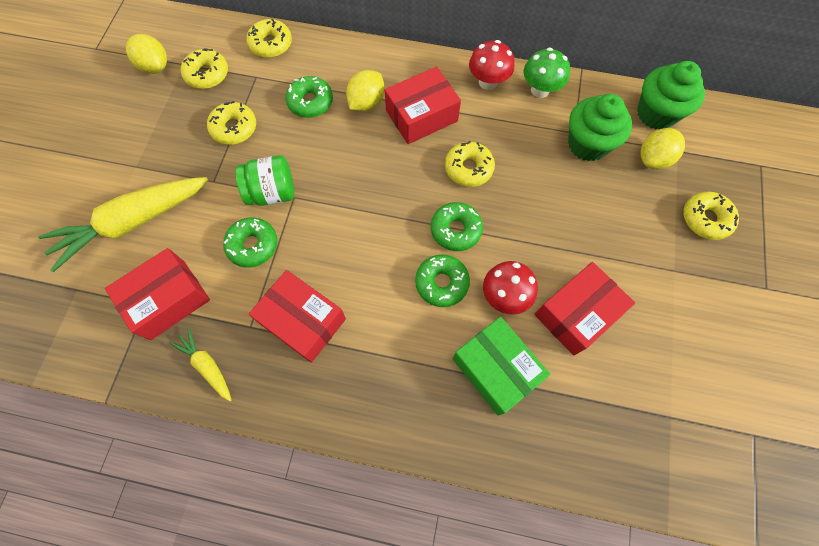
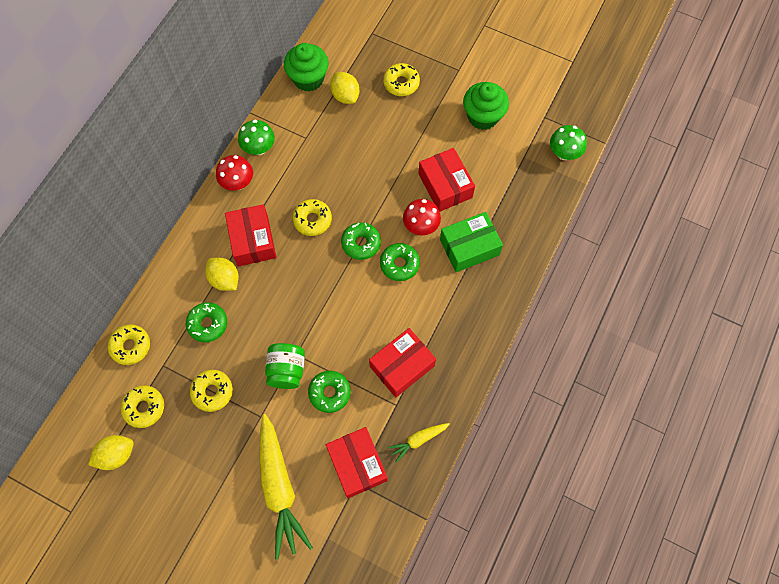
camera: 75 degrees left, 0 degrees up
(587, 144) = (319, 133): green cupcake -> green cupcake (483, 116)
(705, 482) = (564, 153): none -> green mushroom

